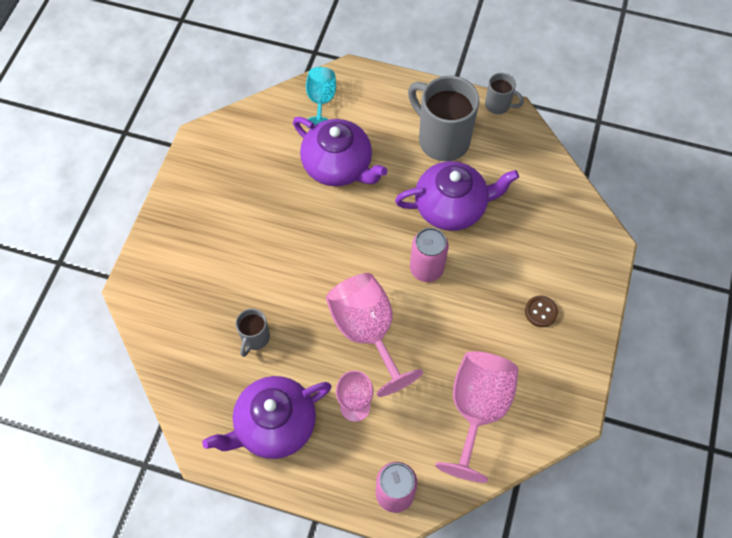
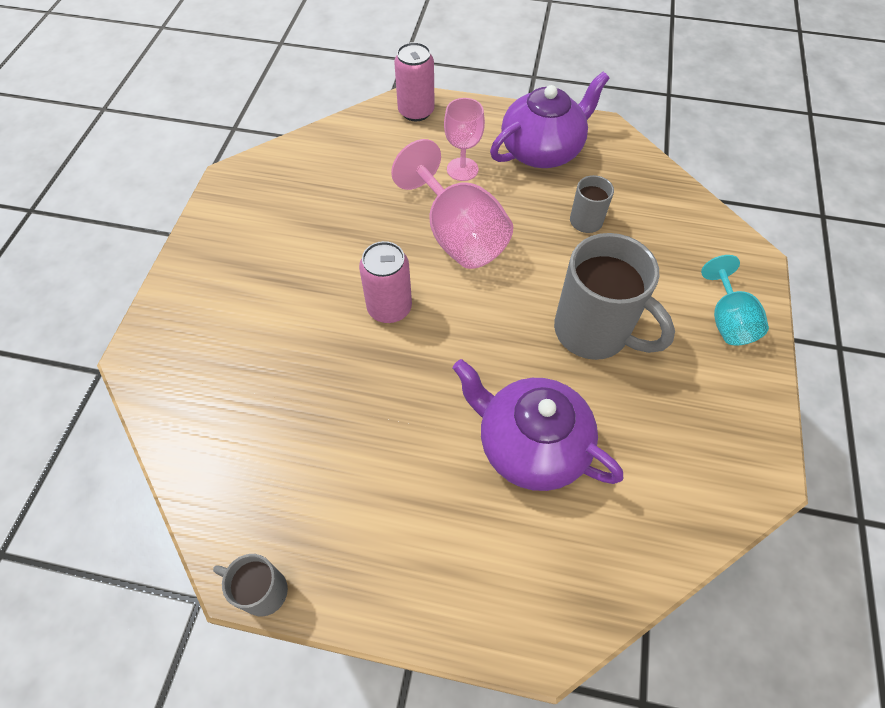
camera: 175 degrees right, 5 degrees down
(321, 101) = (584, 570): turquoise goblet -> turquoise goblet (727, 319)
(442, 139) = (367, 508): grey mug -> grey mug (593, 332)
(451, 207) = (354, 393): purple teapot -> none
(477, 410) = (333, 175): pink goblet -> none
(541, 312) = (248, 269): brown button -> none

